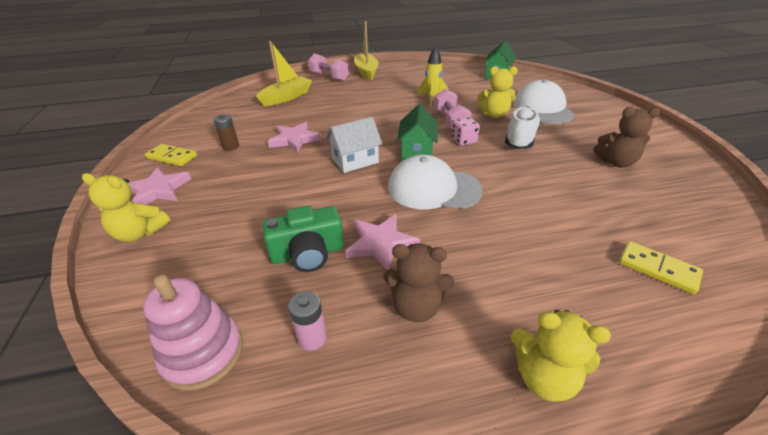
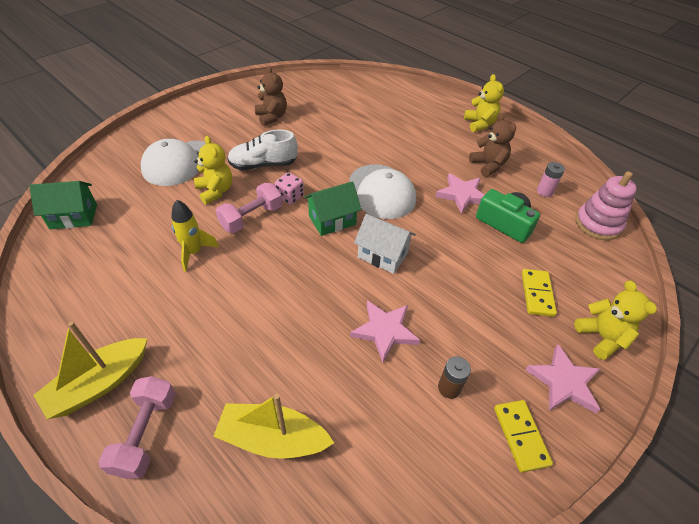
camera: 125 degrees left, 10 degrees up
(657, 269) = (381, 101): yellow domino -> yellow domino (537, 294)

